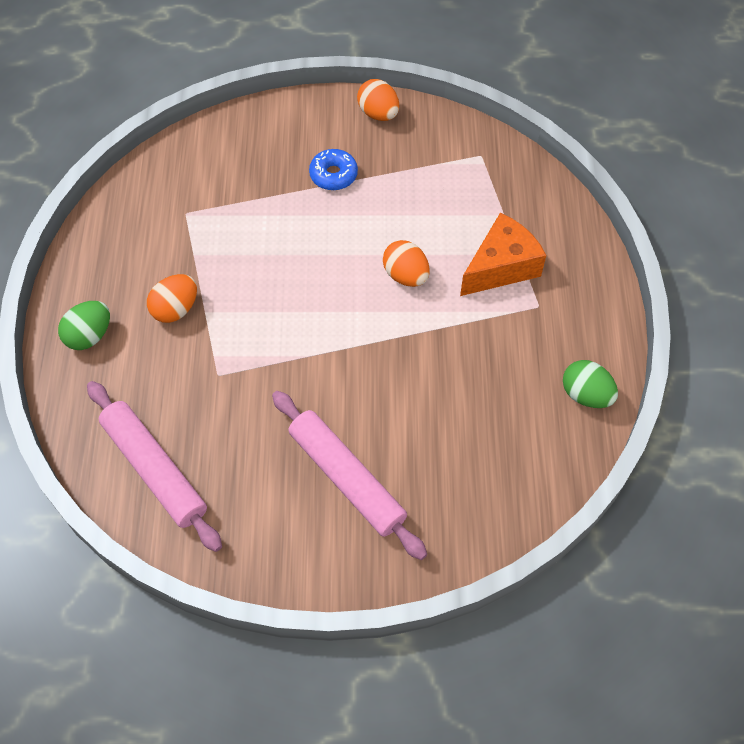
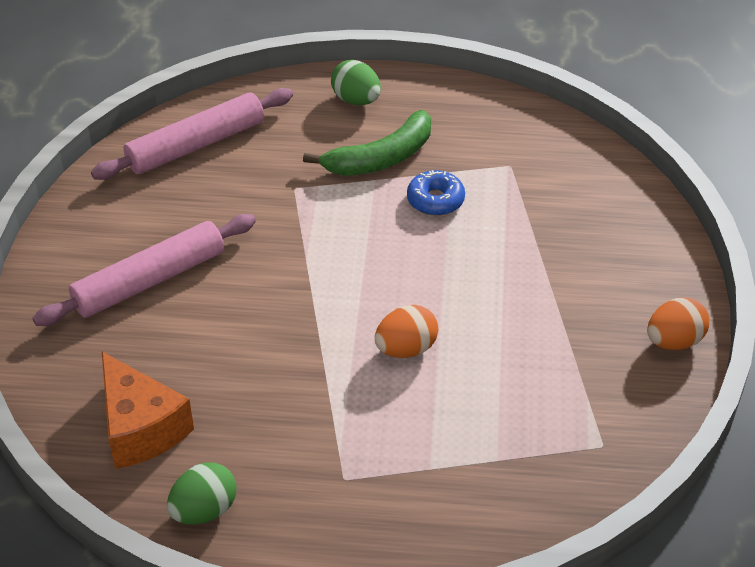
camera: 95 degrees right, 15 degrees down
(175, 309) = (381, 158): orange egg -> green banana
(333, 175) = (566, 291): blue donut -> blue donut (435, 200)
(501, 267) = (410, 446): orange cheese -> orange cheese (140, 428)

